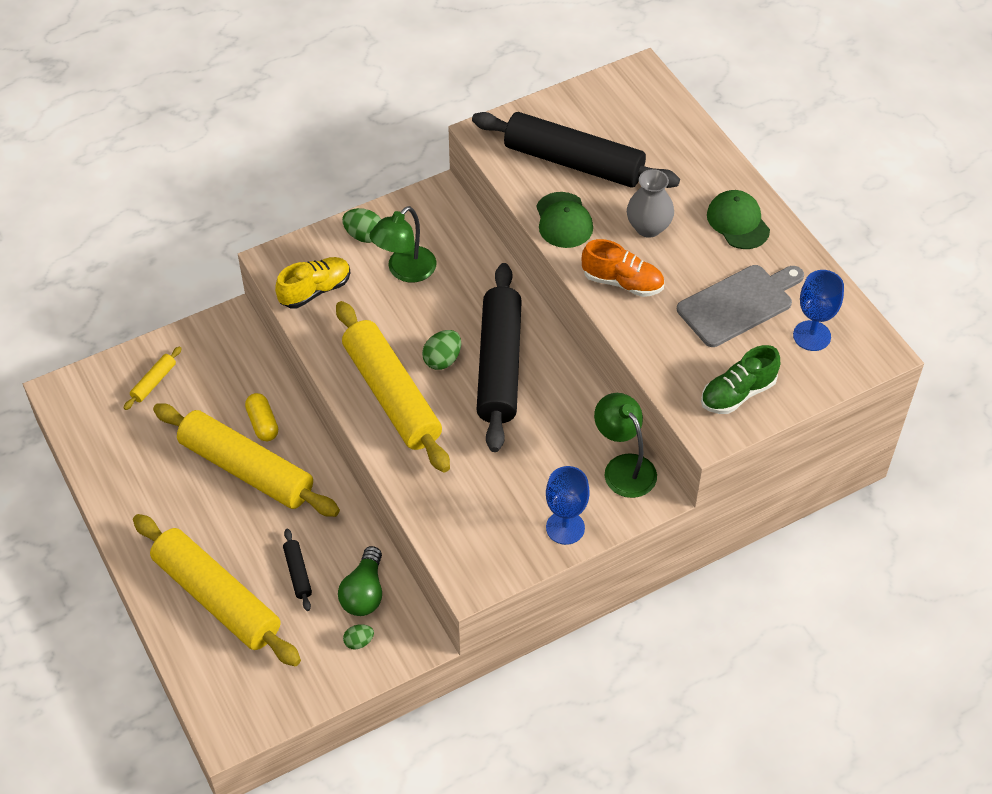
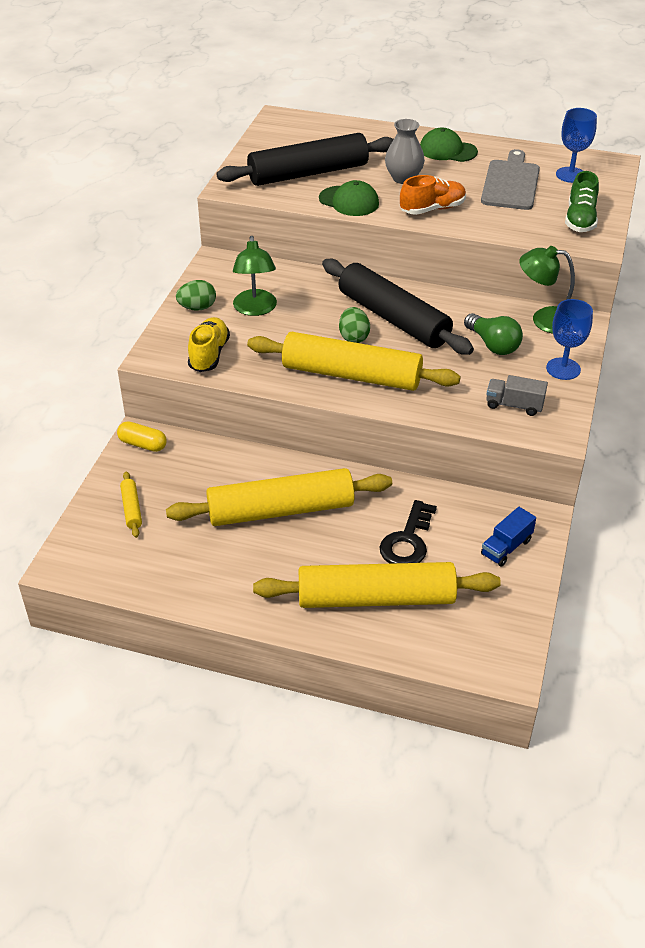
camera: 45 degrees left, 10 degrees down
(262, 423) = (252, 477): yellow capsule -> yellow capsule (142, 444)
(298, 573) = (407, 541): black rolling pin -> black key
(359, 642) = (506, 547): green egg -> blue truck
(364, 592) = (466, 518): green light bulb -> green light bulb (493, 345)
(475, 527) = (514, 405): none -> grey truck

